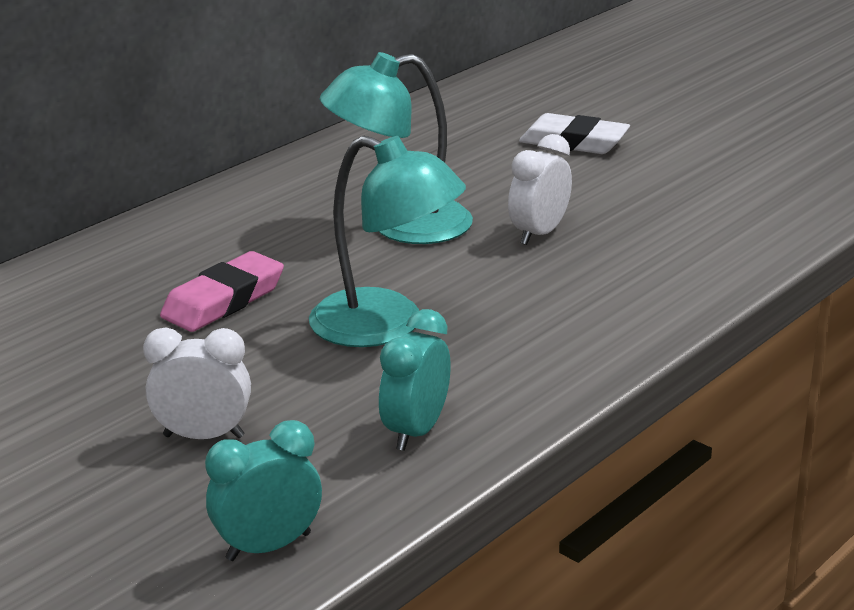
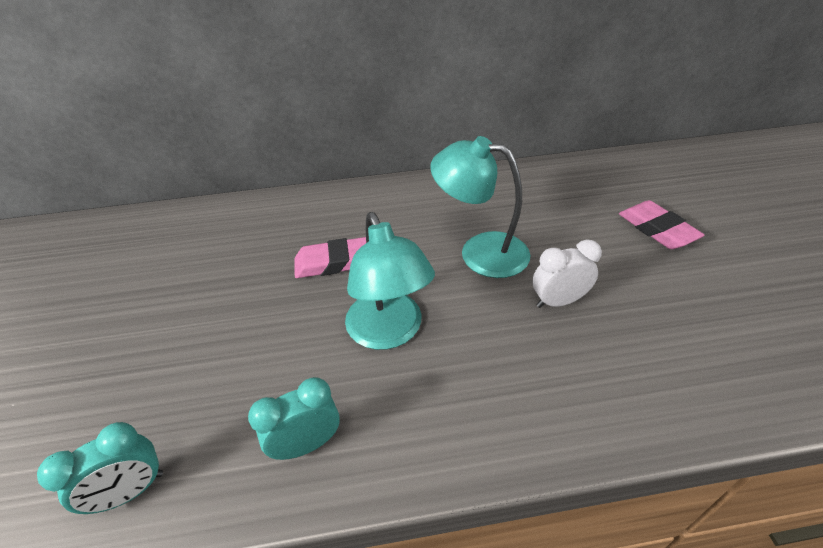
camera: 40 degrees right, 15 degrees up
(204, 436) = (212, 365): white clock -> none
(268, 547) = (131, 491): turquoise clock -> turquoise clock turned 135 degrees clockwise
(574, 142) = (657, 229): white eraser -> pink eraser

